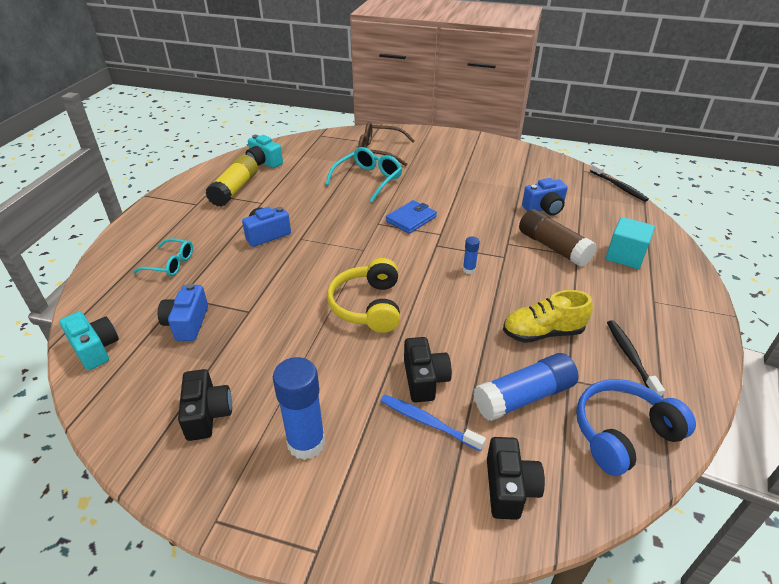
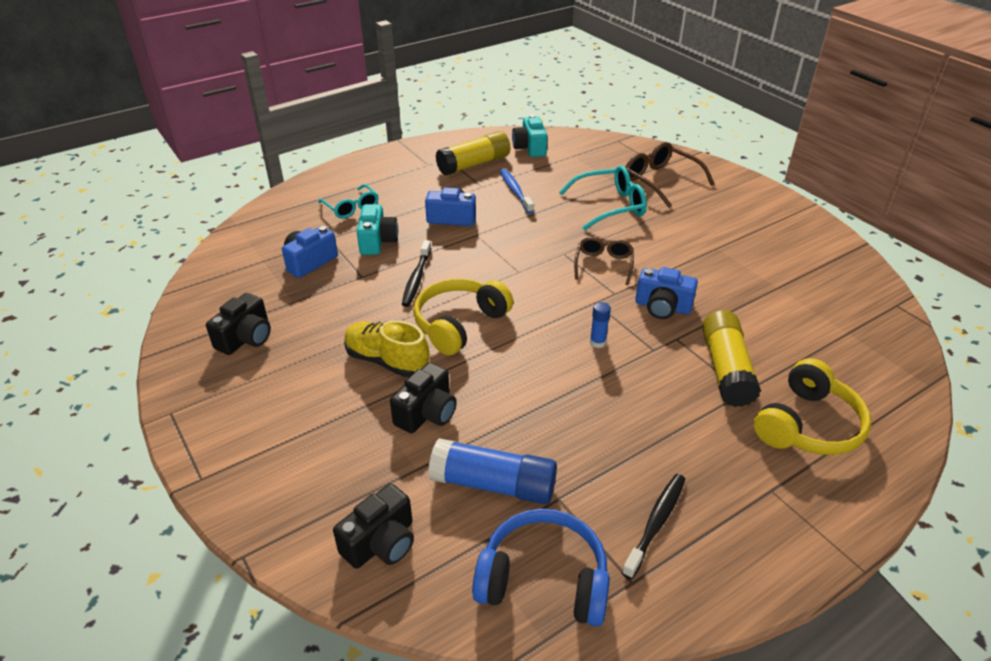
camera: 40 degrees right, 0 degrees up
(95, 349) = (234, 249): turquoise camera -> turquoise camera (377, 241)
(306, 443) = (282, 401): blue glue stick -> none
(411, 219) = (603, 264): blue wallet -> brown glasses
(427, 422) = (385, 447): blue toothbrush -> blue toothbrush (515, 191)
(542, 333) = (592, 442): yellow shoe -> yellow shoe (387, 361)
(544, 208) = (776, 324): blue camera -> blue camera (662, 307)
(553, 247) = (726, 369): brown glue stick -> yellow glue stick
(619, 187) = (923, 346): black toothbrush -> black toothbrush (416, 278)
(625, 256) = (807, 425): turquoise cube -> yellow headphones

